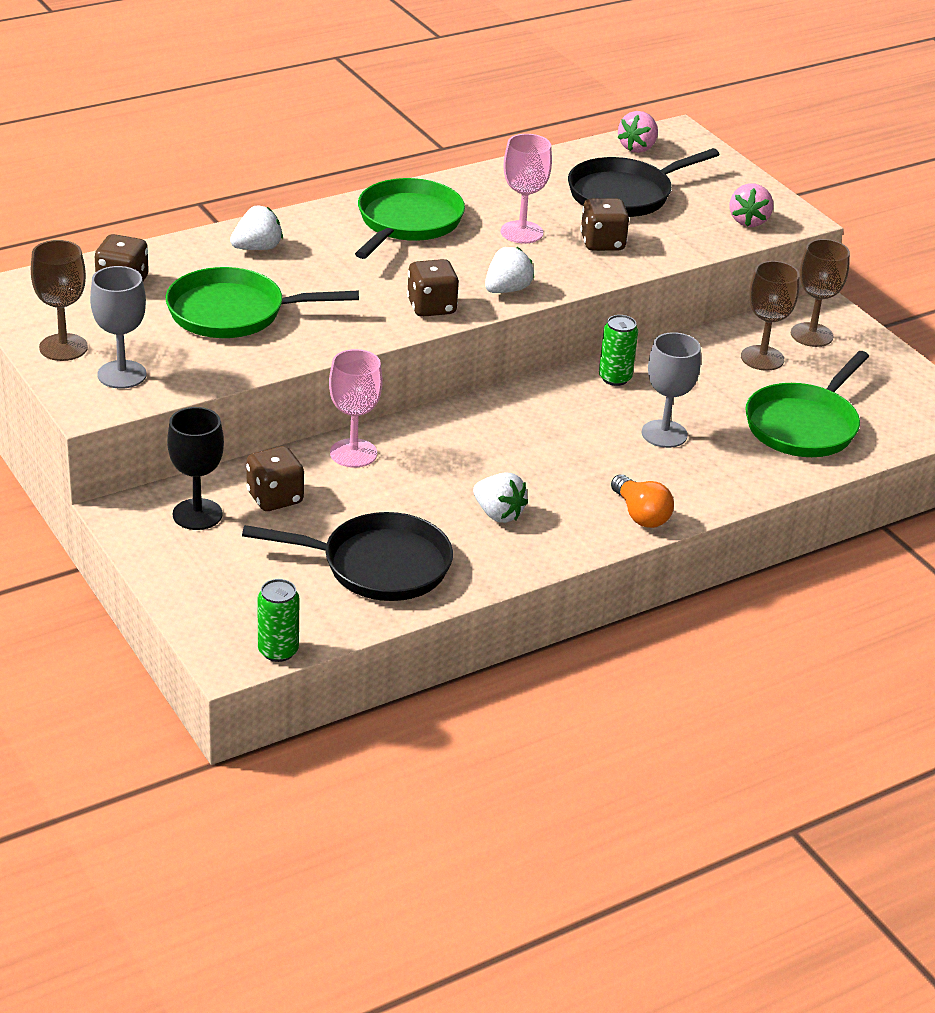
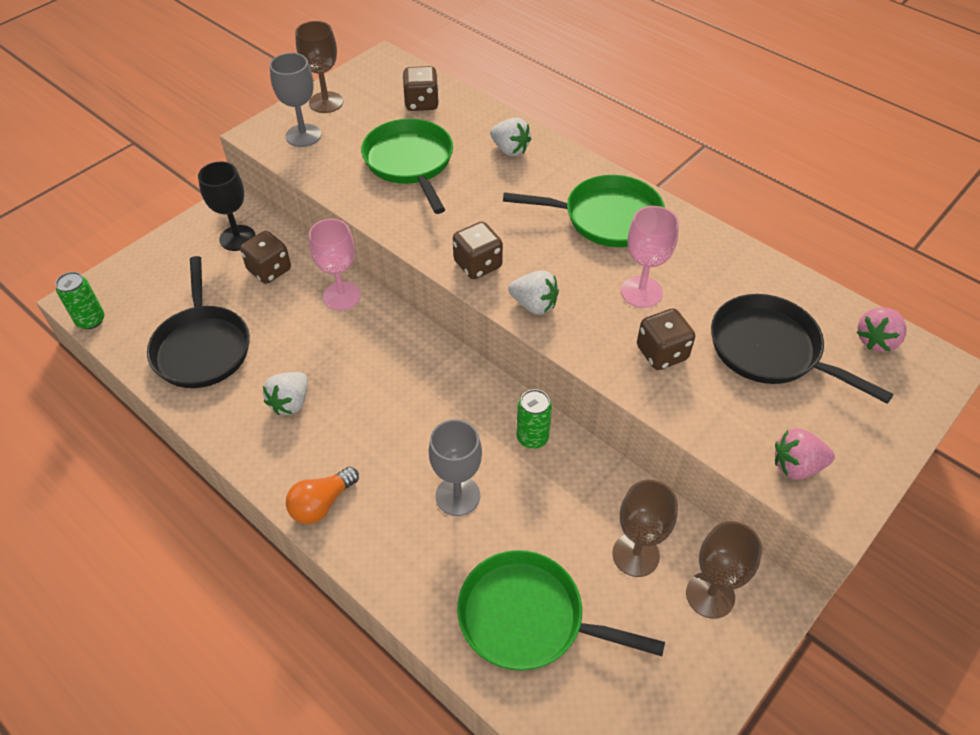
camera: 75 degrees right, 15 degrees up
(638, 148) = (876, 340): pink strawberry -> pink strawberry turned 60 degrees counterclockwise

